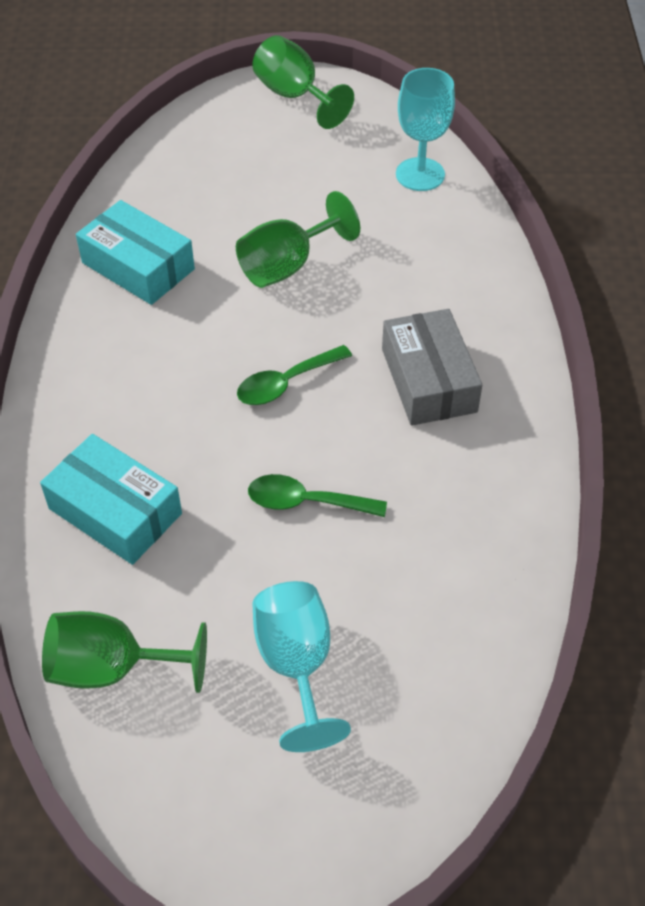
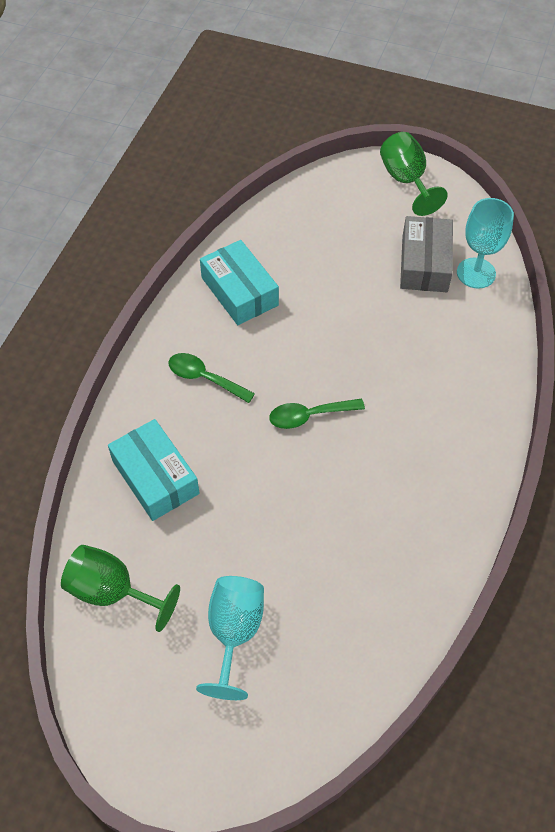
camera: 20 degrees right, 5 degrees up
(287, 265) = (346, 321): green goblet -> none
(306, 502) = (288, 513): green spoon -> green spoon (205, 378)
(428, 380) = (414, 445): grey box -> grey box (424, 263)

